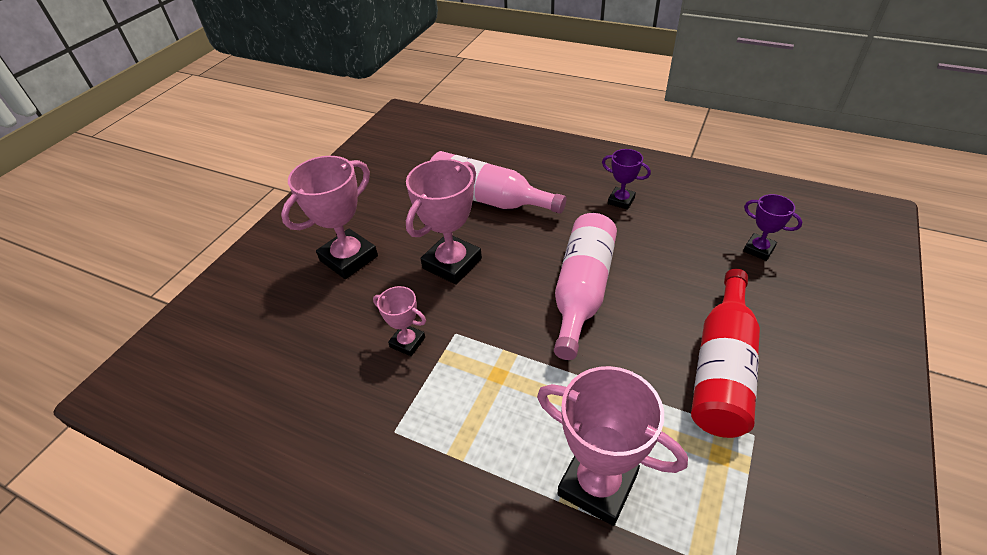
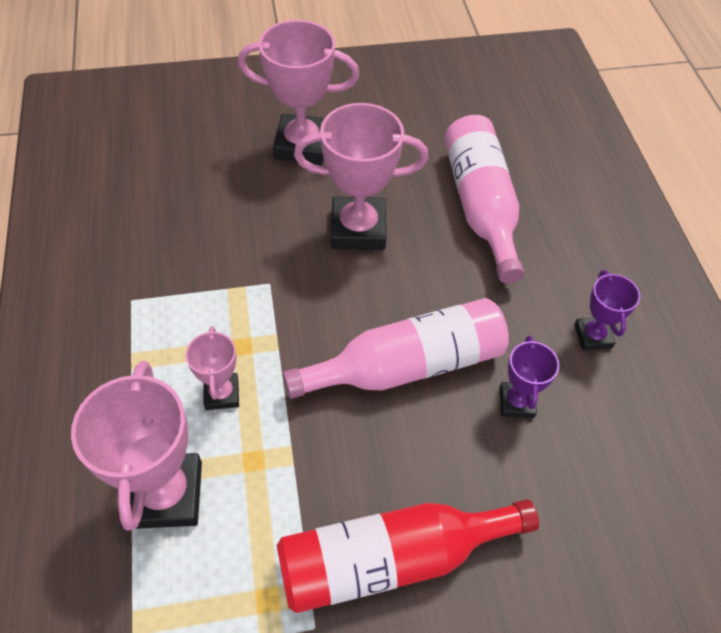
camera: 50 degrees right, 10 degrees up
(407, 342) = (232, 252): pink trophy -> pink trophy (221, 394)
(758, 249) = (632, 533): purple trophy -> purple trophy (516, 402)

